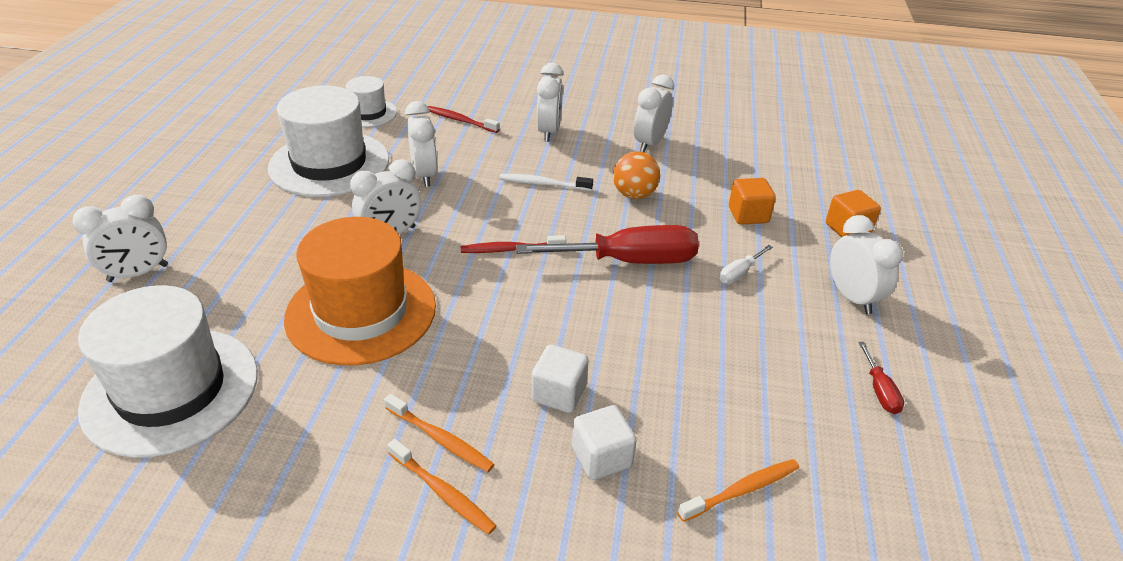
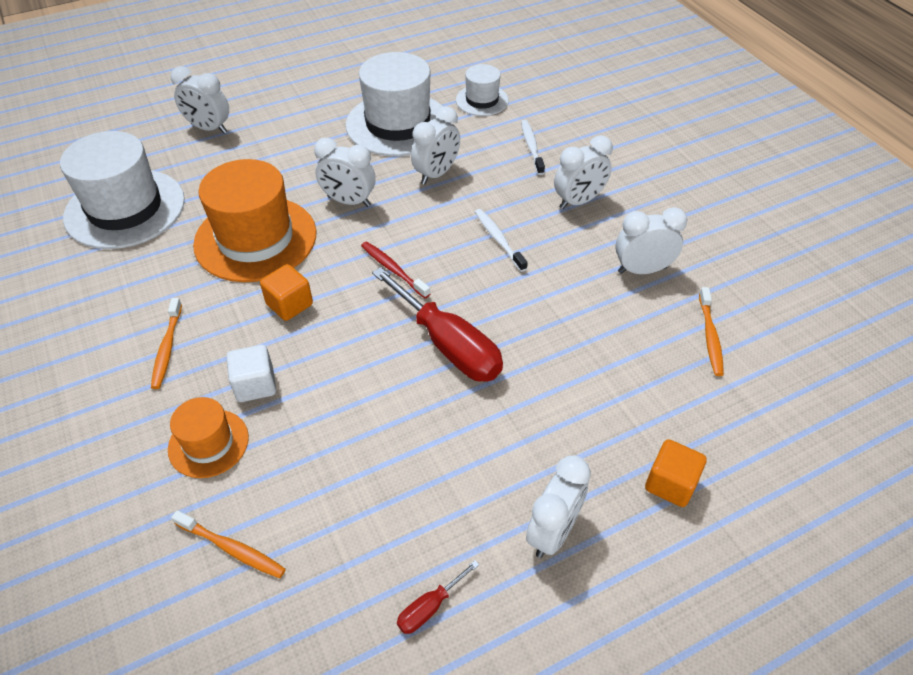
camera: 55 degrees right, 10 degrees up
(443, 492) = (122, 376): orange toothbrush -> orange toothbrush (710, 336)
(460, 120) = (531, 147): red toothbrush -> white toothbrush
(601, 457) = (208, 443): white cube -> orange hat
(634, 194) = (547, 300): orange ball -> none
(739, 273) = (505, 427): white screwdriver -> none
(748, 215) = (605, 393): orange cube -> orange cube (289, 304)

